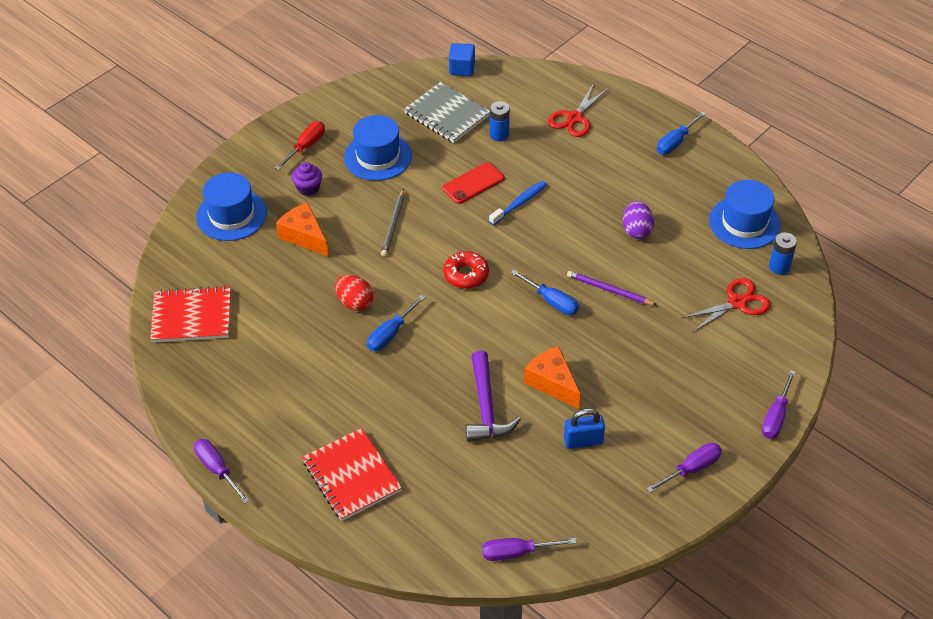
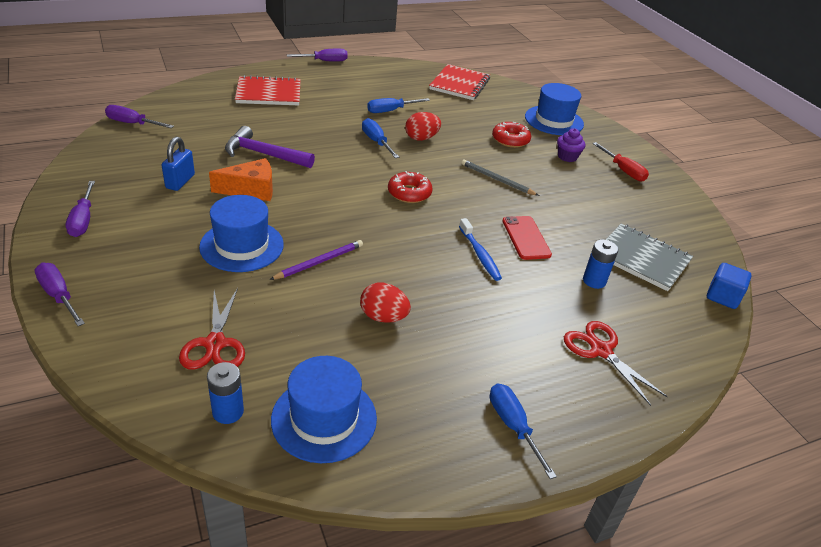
camera: 110 degrees right, 10 degrees down
(304, 236) = (510, 140): orange cheese -> red donut
(378, 156) = (593, 200): blue hat -> blue hat (242, 246)
(447, 114) = (642, 259): grey notebook -> grey notebook turned 60 degrees clockwise
(517, 552) = (133, 123): purple screwdriver -> purple screwdriver turned 90 degrees counterclockwise
(551, 301) = (338, 224): blue screwdriver -> blue screwdriver (391, 111)
(636, 230) = (383, 317): purple egg -> red egg

